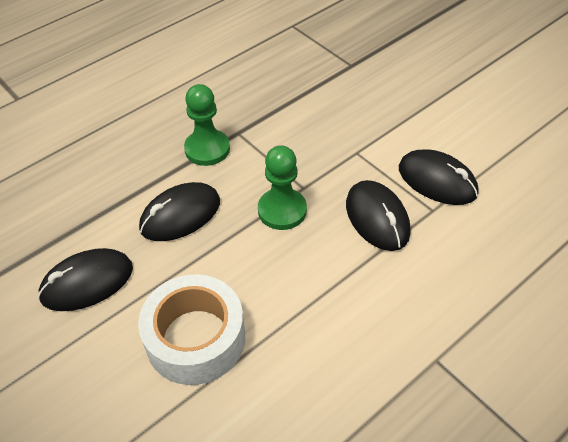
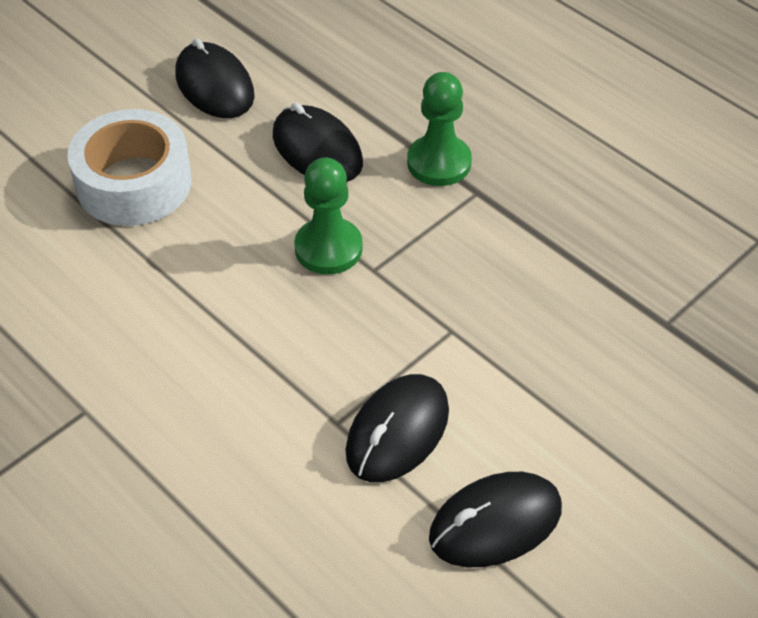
camera: 85 degrees right, 0 degrees up
(377, 218) = (318, 353): black mouse -> black mouse (495, 523)

